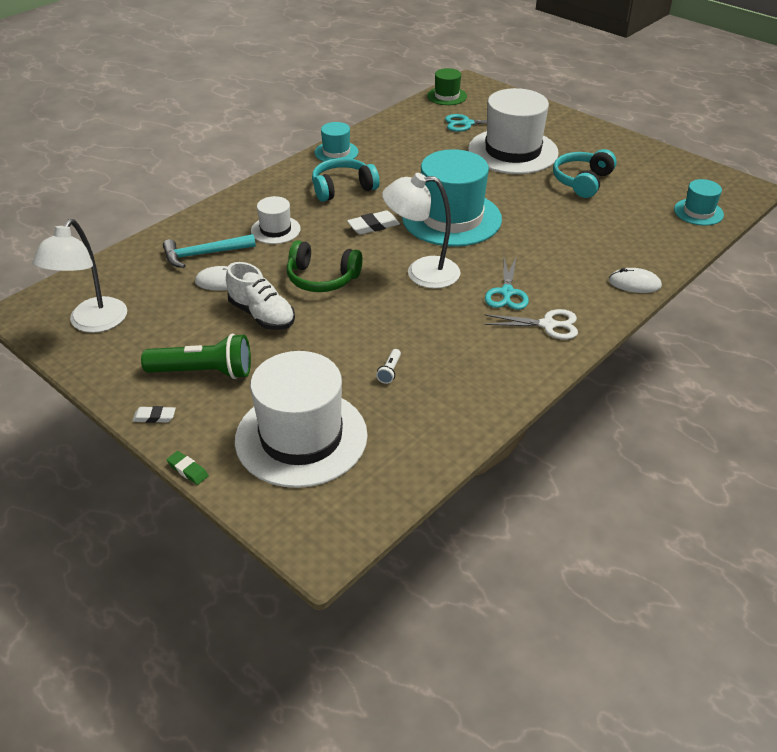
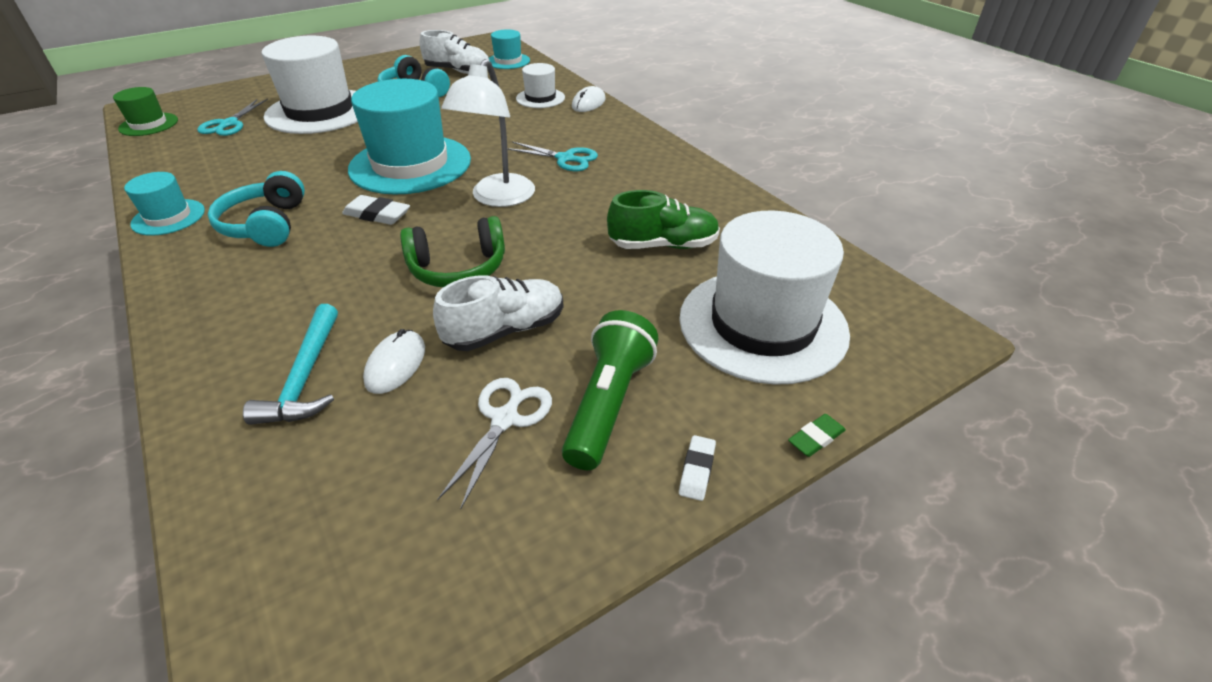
camera: 75 degrees left, 0 degrees up
(93, 323) = (403, 554): white lamp -> none
(275, 230) = (308, 294): white hat -> white hat (540, 98)
(322, 278) = (458, 268): green headphones -> green headphones turned 45 degrees clockwise
(373, 226) = (377, 215): white eraser -> white eraser turned 60 degrees counterclockwise
(389, 371) = (663, 245): white flashlight -> green shoe
(548, 325) = (626, 149): white scissors -> white scissors (505, 419)
(646, 191) = (458, 71): none -> white shoe

